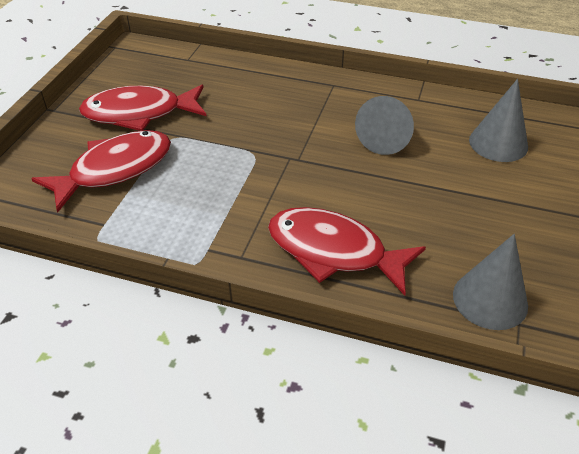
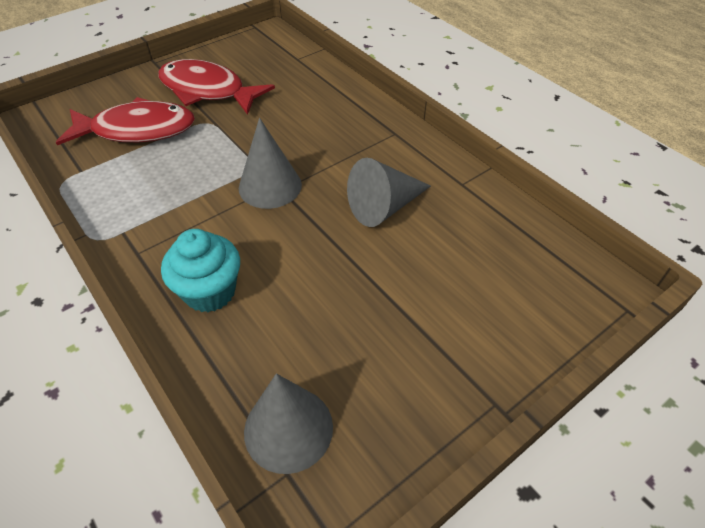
camera: 35 degrees right, 5 degrees up
(334, 251) = (210, 291): red fish -> turquoise cupcake
(498, 143) = (493, 270): grey cone -> grey cone (270, 186)

